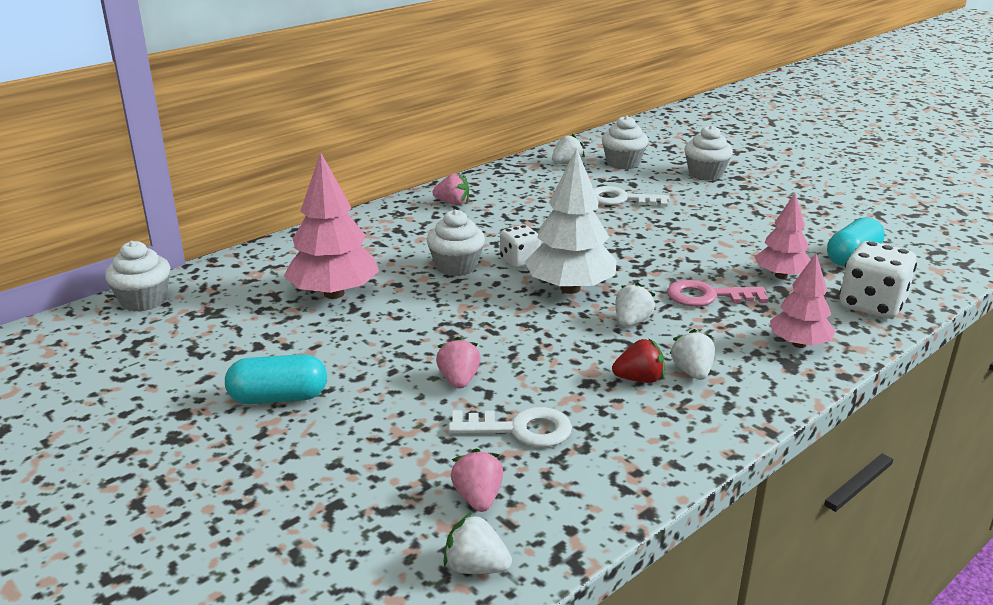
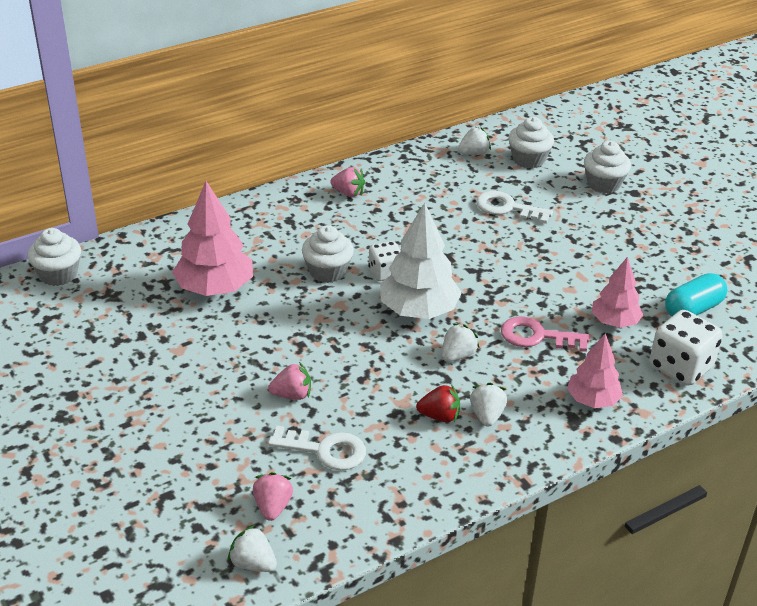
camera: 10 degrees right, 10 degrees up
(278, 398) = (146, 391): turquoise capsule -> none
(459, 380) = (292, 395): pink strawberry -> pink strawberry turned 75 degrees clockwise

